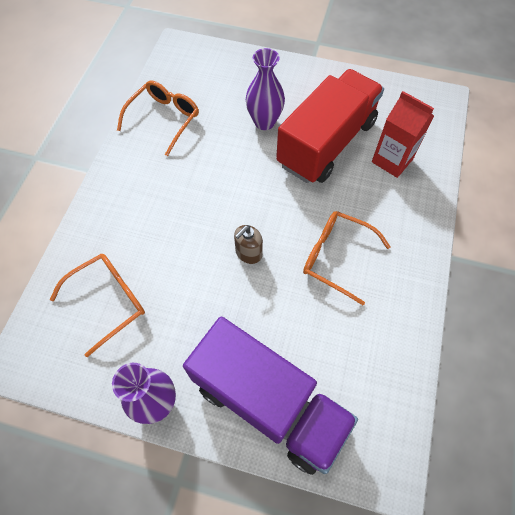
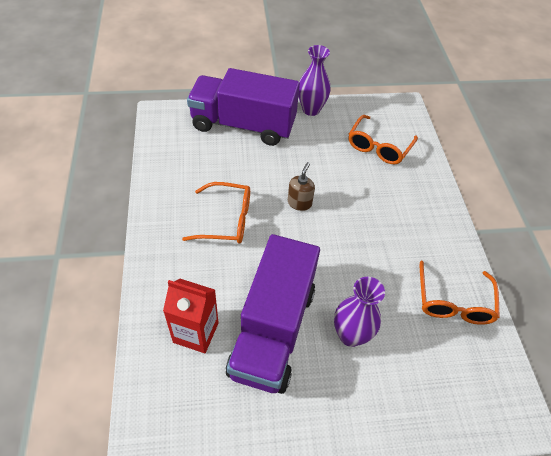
camera: 155 degrees right, 10 degrees down
(326, 143) = (273, 330): red truck -> purple truck

